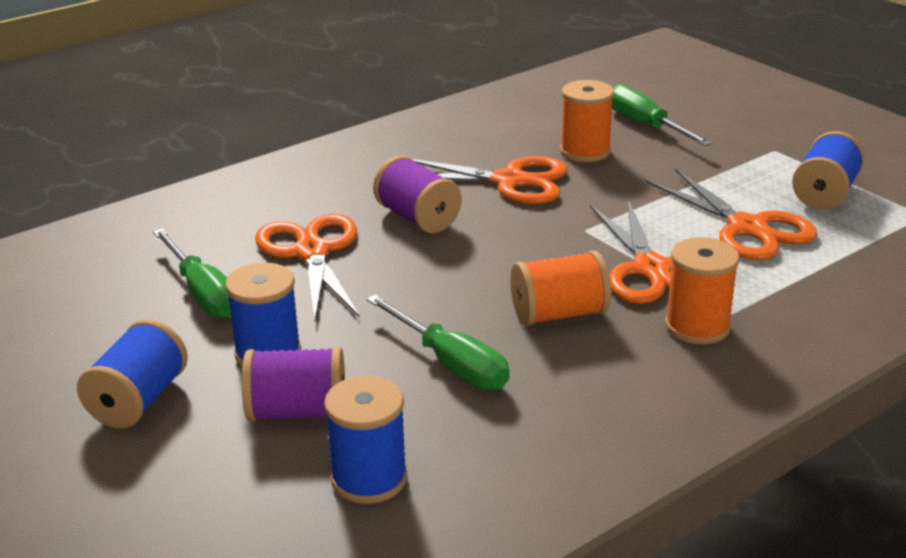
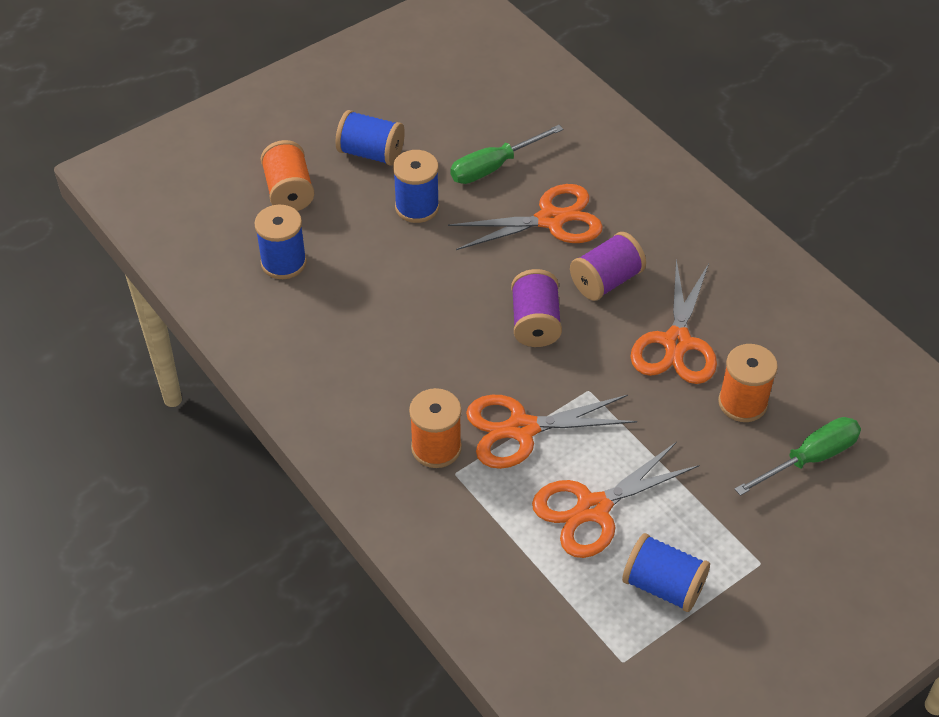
camera: 90 degrees right, 20 degrees up
(298, 412) = (352, 226): purple spool -> purple spool (535, 323)
(450, 363) = (398, 300): green screwdriver -> none
(559, 314) = (457, 364): orange spool -> orange spool (289, 191)

